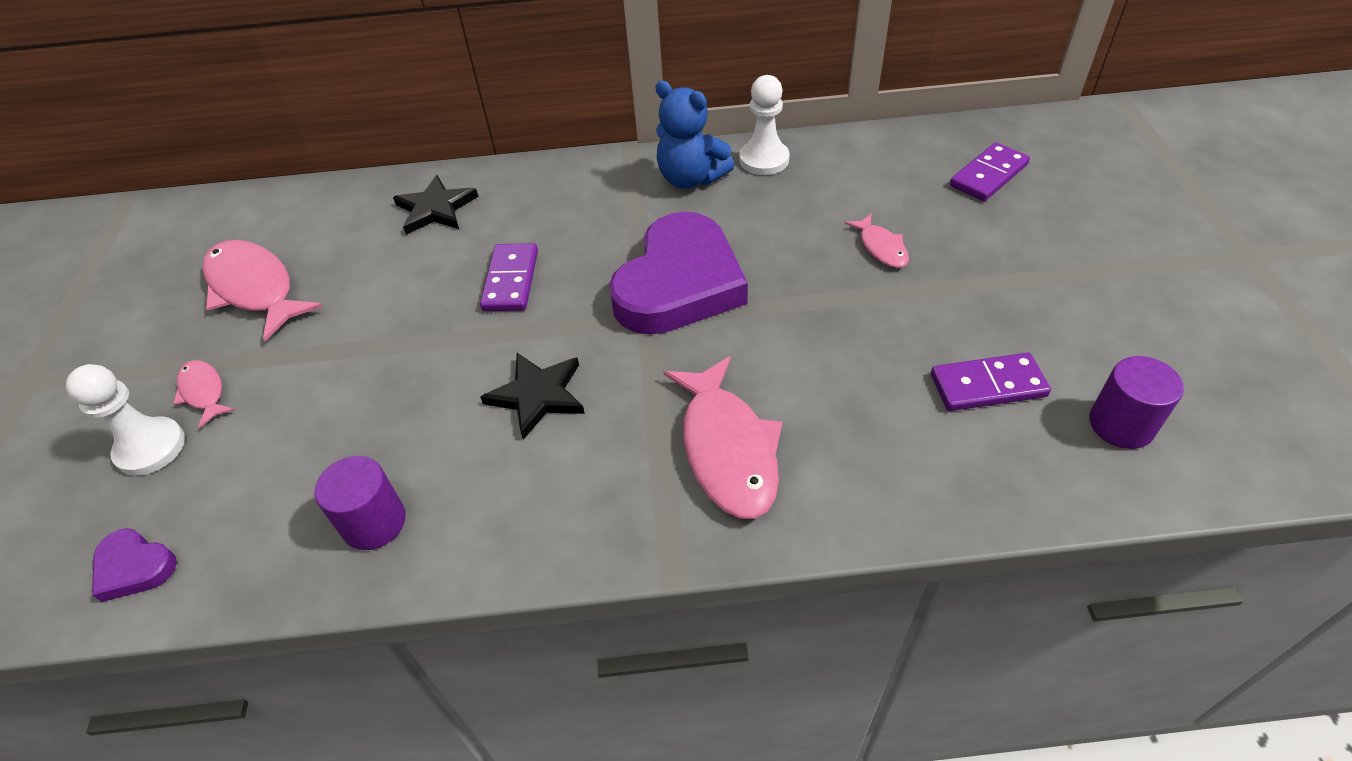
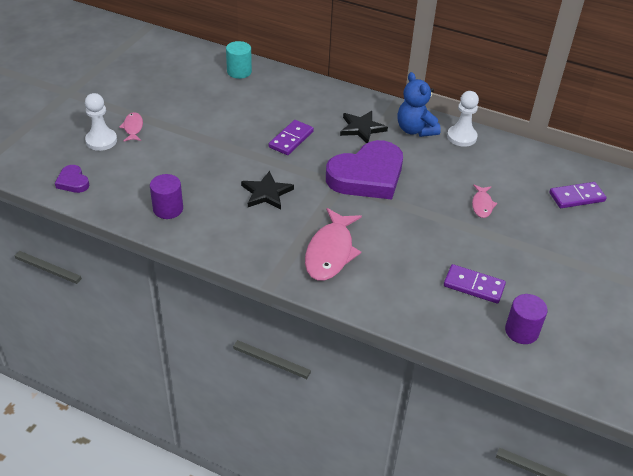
camera: 25 degrees right, 5 degrees down
(254, 289) = (178, 93): pink fish -> none
(343, 207) = (239, 72): none -> turquoise cylinder
(435, 209) = (280, 91): black star -> black star (361, 128)

